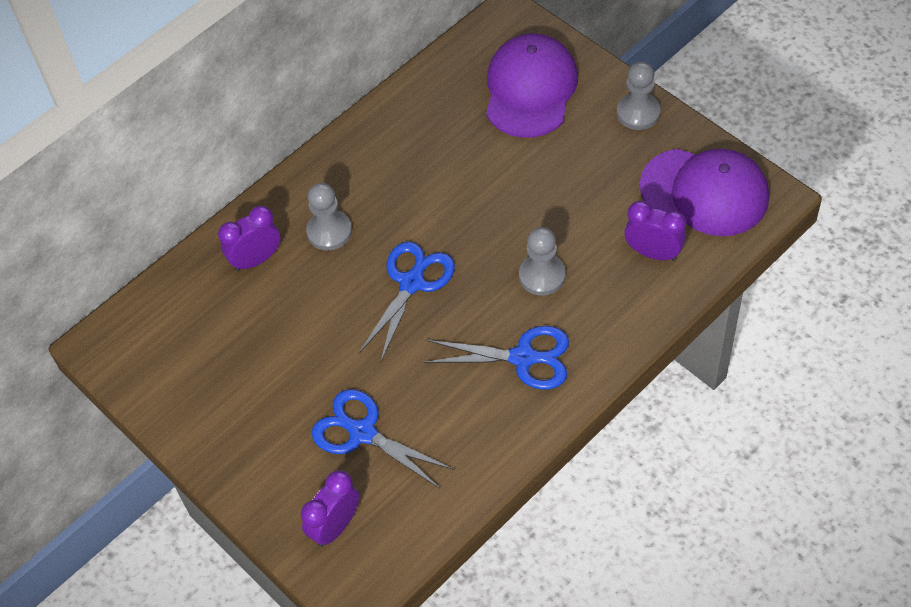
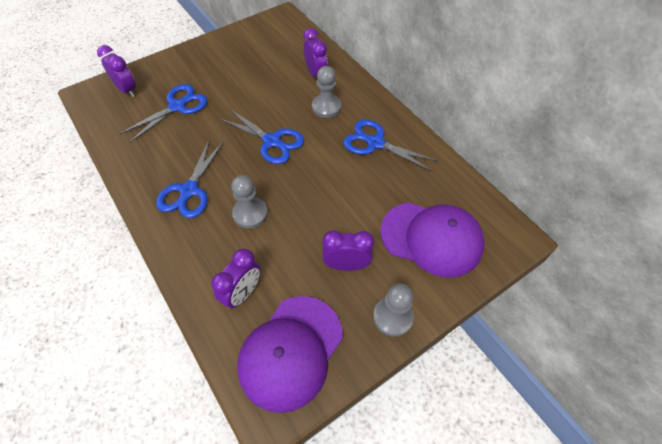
camera: 95 degrees right, 0 degrees up
(390, 163) = (375, 143): none -> blue scissors
(588, 162) = (346, 265): none -> purple clock

